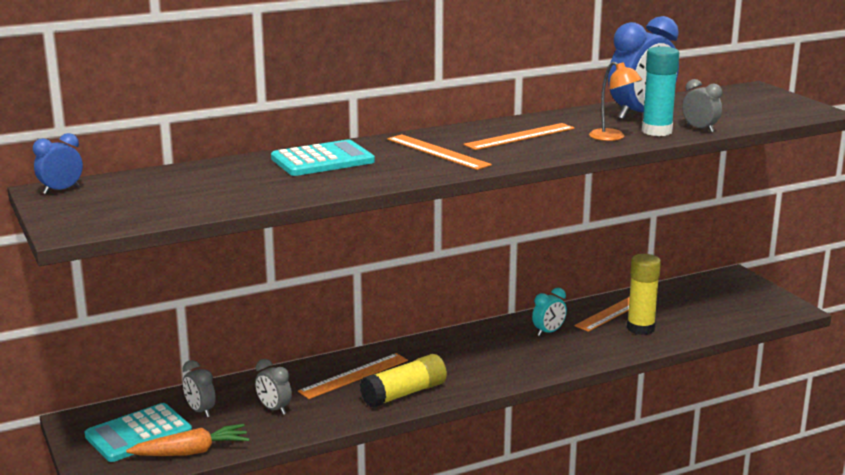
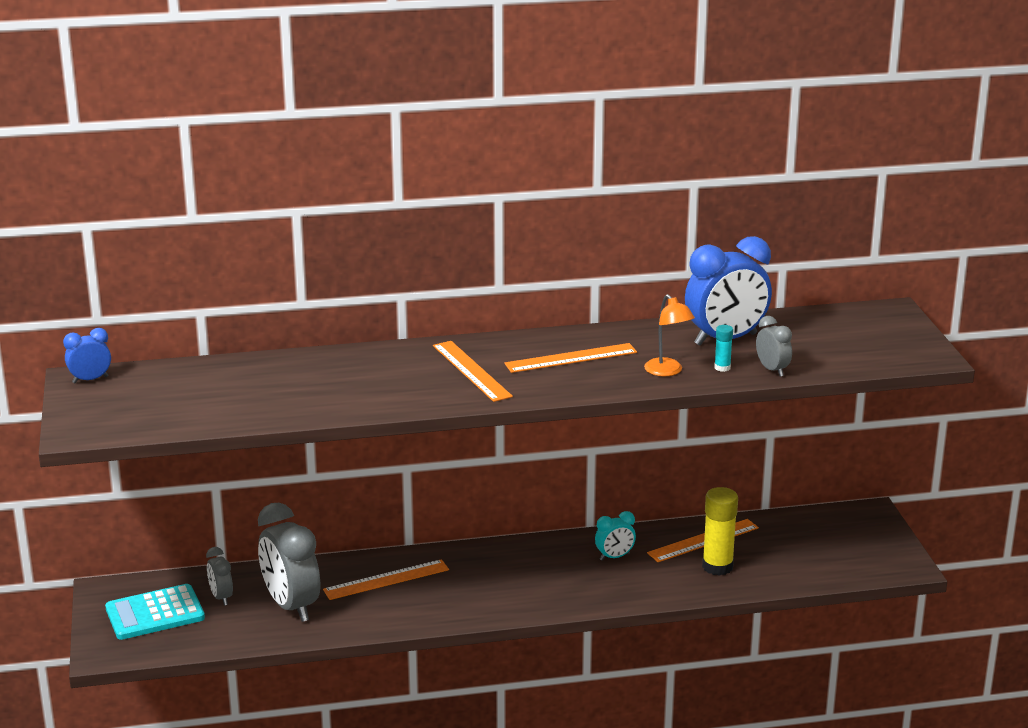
camera: 15 degrees right, 5 degrees up
(191, 452) = (195, 641): orange carrot -> none
(274, 409) = (291, 606): grey clock -> grey clock, size x2.03
(322, 160) = (351, 369): turquoise calculator -> none
(404, 394) = (425, 608): yellow glue stick -> none
(656, 131) = (722, 368): turquoise glue stick -> turquoise glue stick, size x0.49

